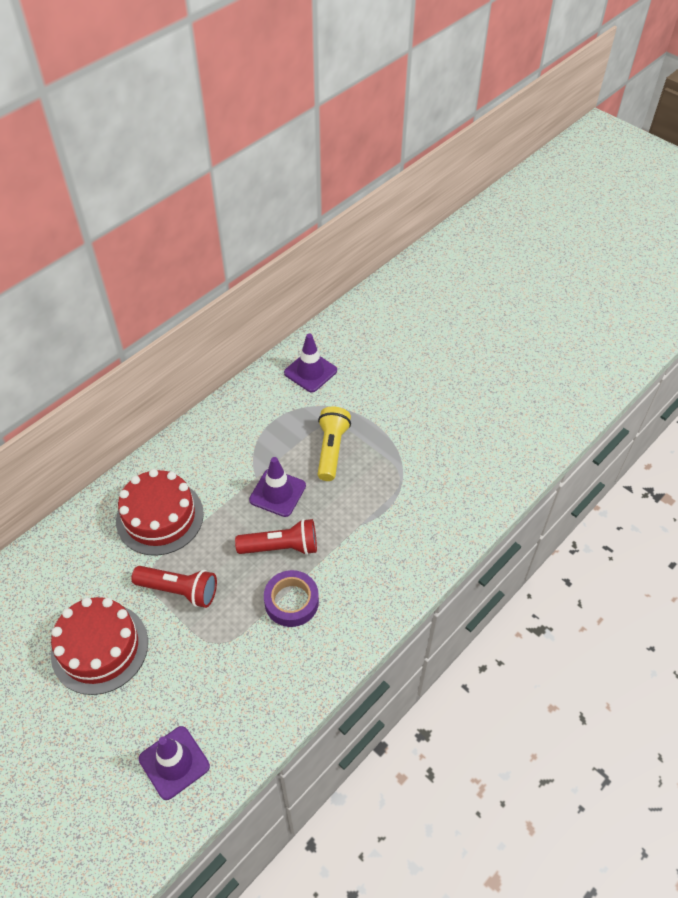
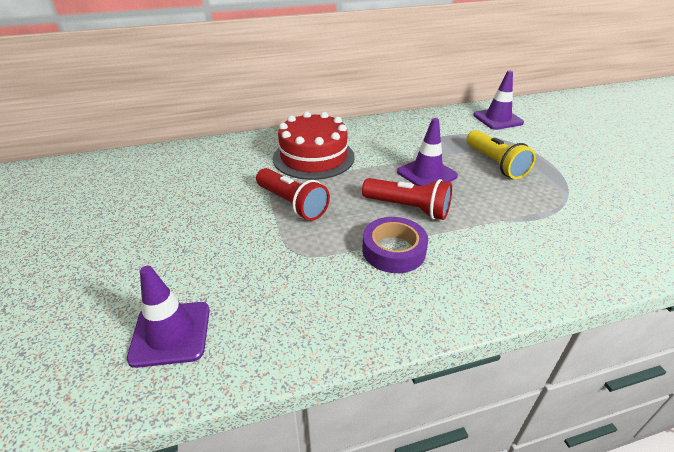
camera: 30 degrees right, 15 degrees down
(100, 648) = (194, 215): red cake -> none
(331, 449) = (495, 164): yellow flashlight -> yellow flashlight turned 120 degrees clockwise

